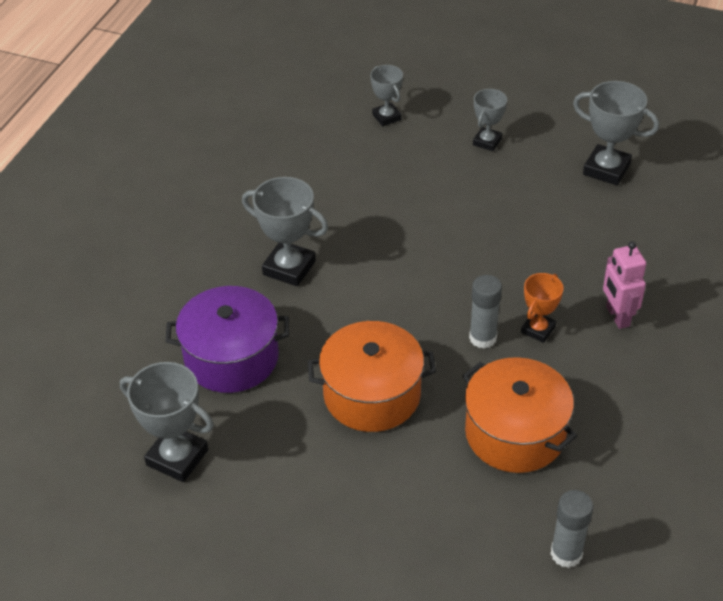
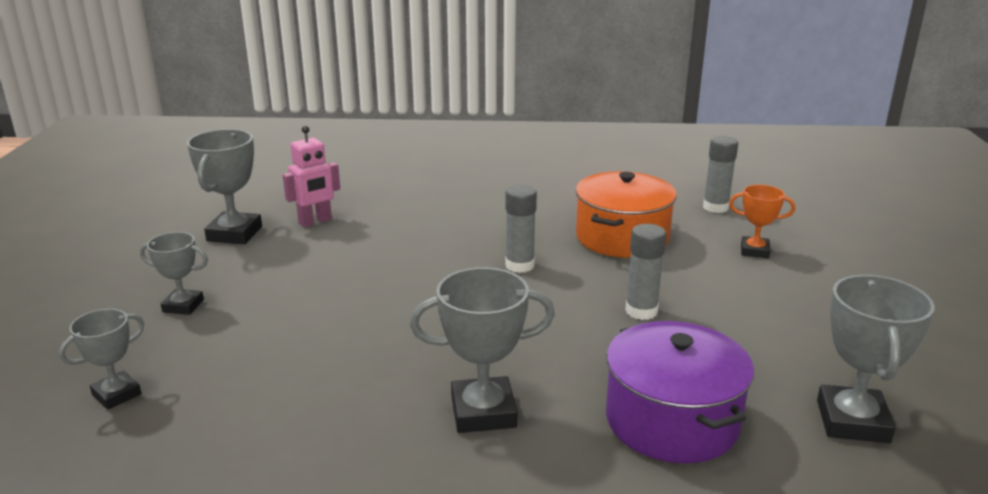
camera: 110 degrees left, 20 degrees down
(289, 268) = (483, 412): grey trophy -> grey trophy turned 75 degrees clockwise
(372, 394) = (641, 311): orange pot -> grey glue stick
(538, 329) = (490, 242): orange trophy -> orange trophy (754, 251)
(617, 316) = (452, 211): pink robot -> pink robot (315, 222)

